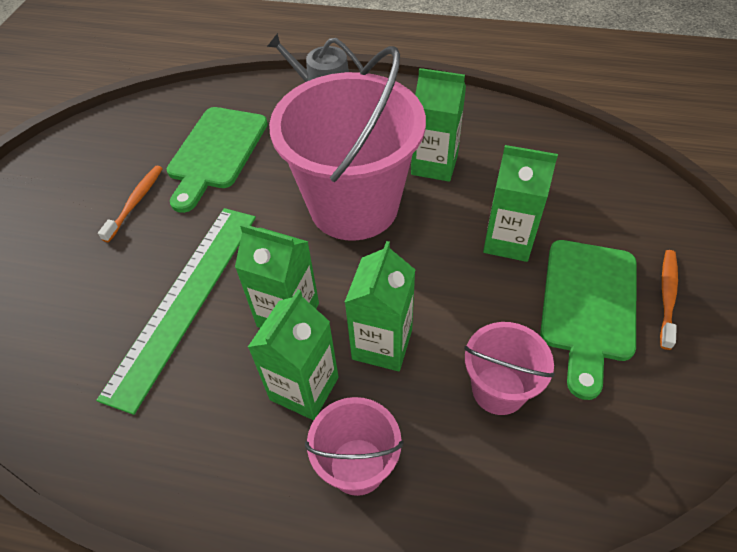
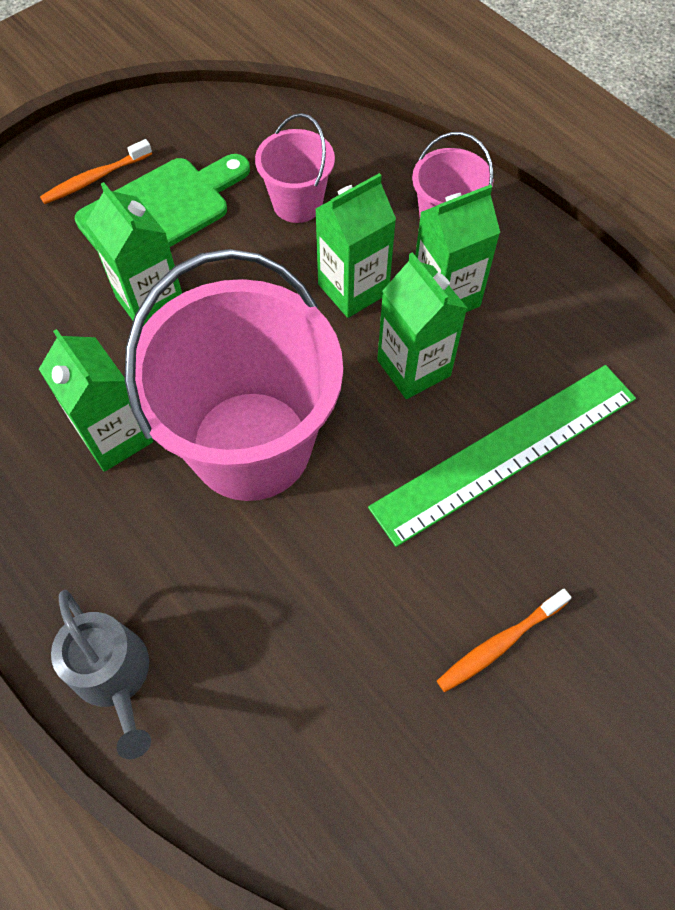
camera: 145 degrees left, 10 degrees up
(216, 152) = (345, 663): green cutting board -> none

